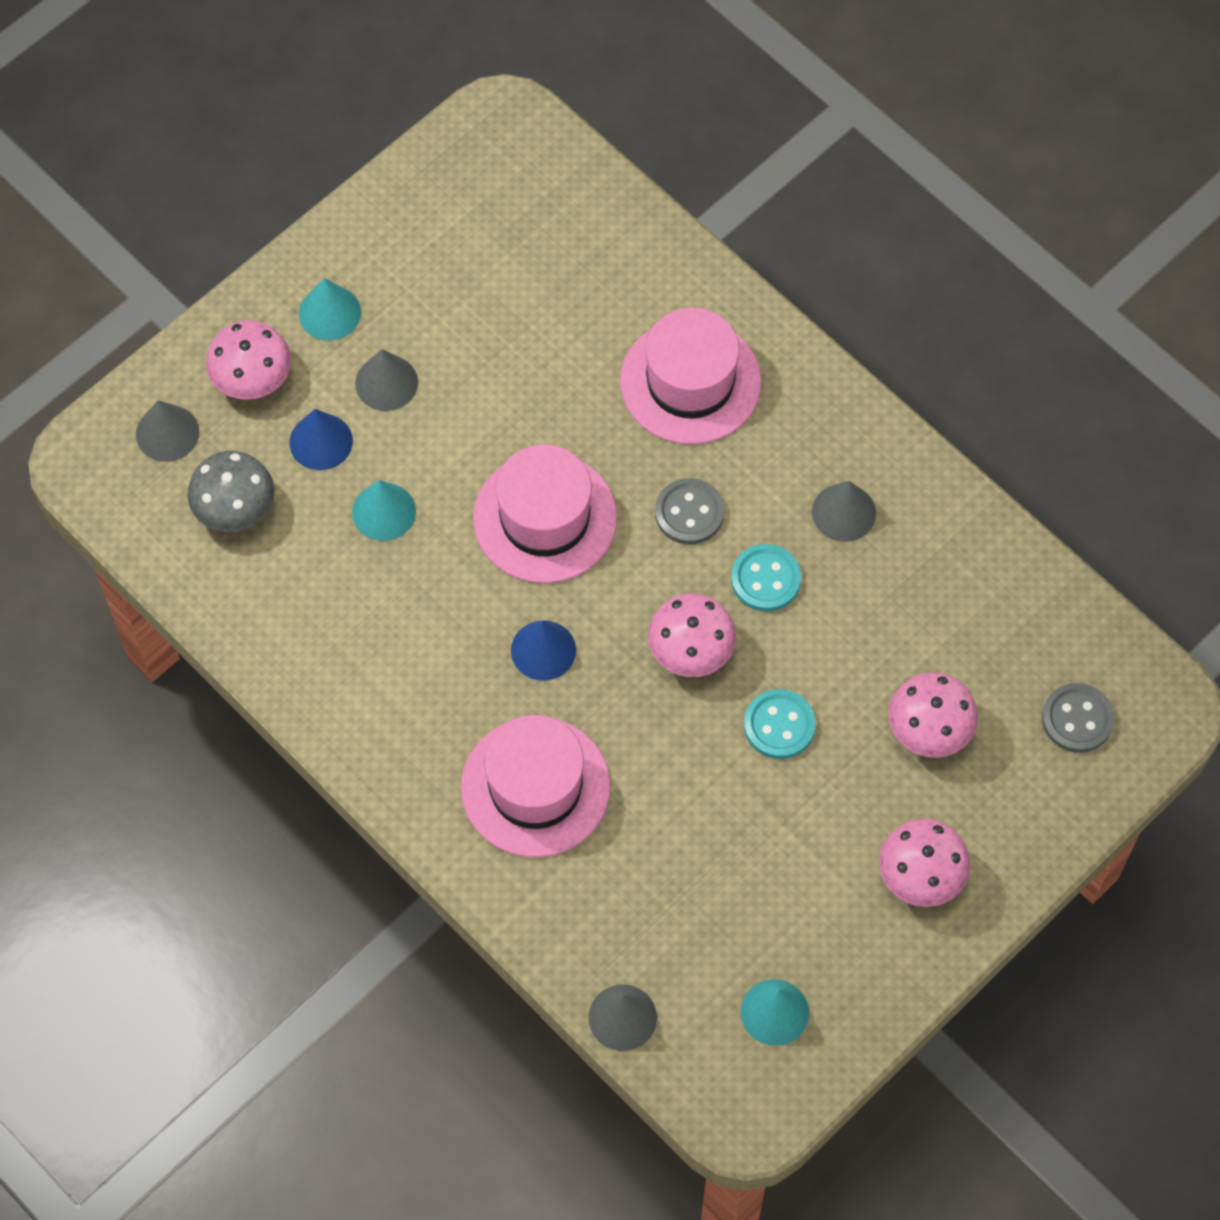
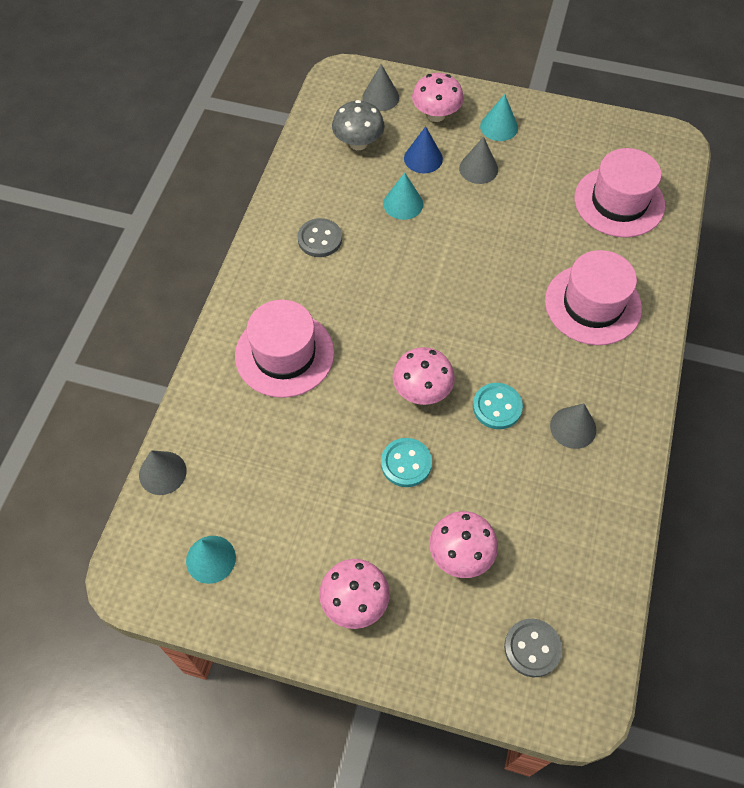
camera: 60 degrees right, 5 degrees down
(543, 650) = (372, 316): blue cone -> none
(545, 518) = (453, 277): pink hat -> pink hat (619, 202)
(689, 513) = (510, 345): grey button -> grey button (320, 239)

